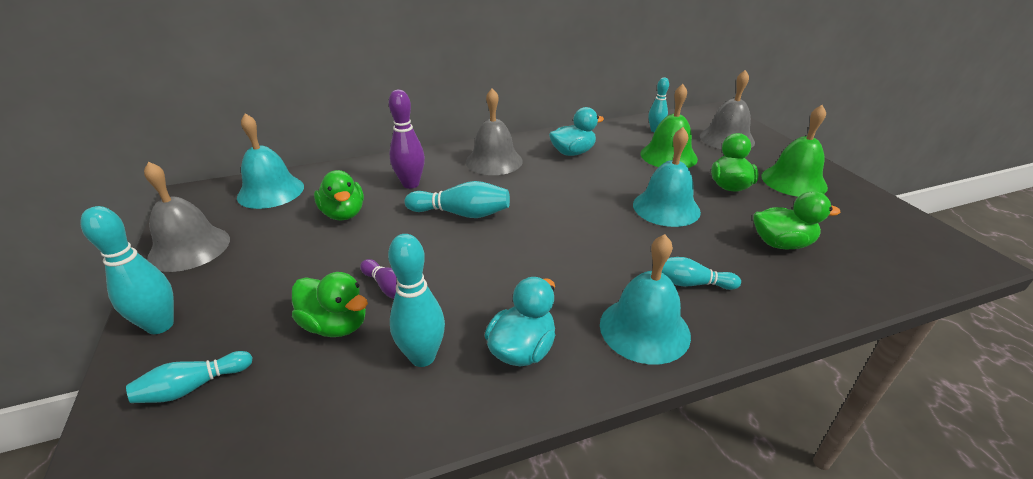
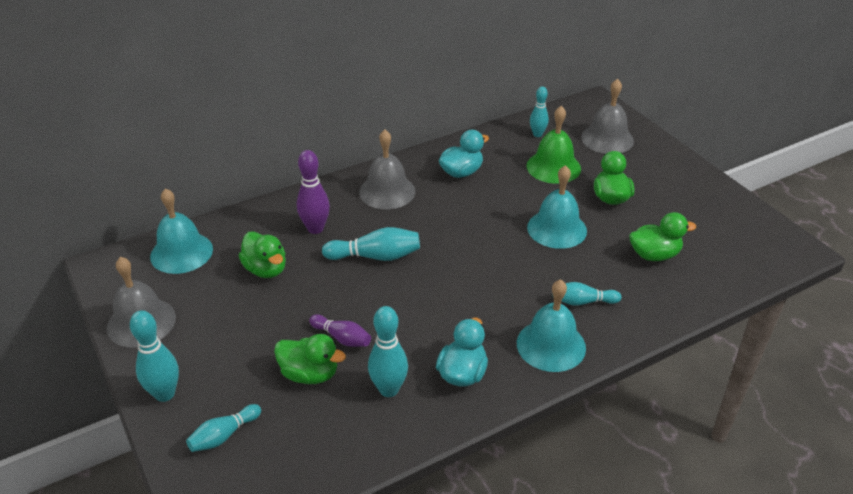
camera: 10 degrees left, 5 degrees up
(793, 181) = (667, 186): green bell -> none

